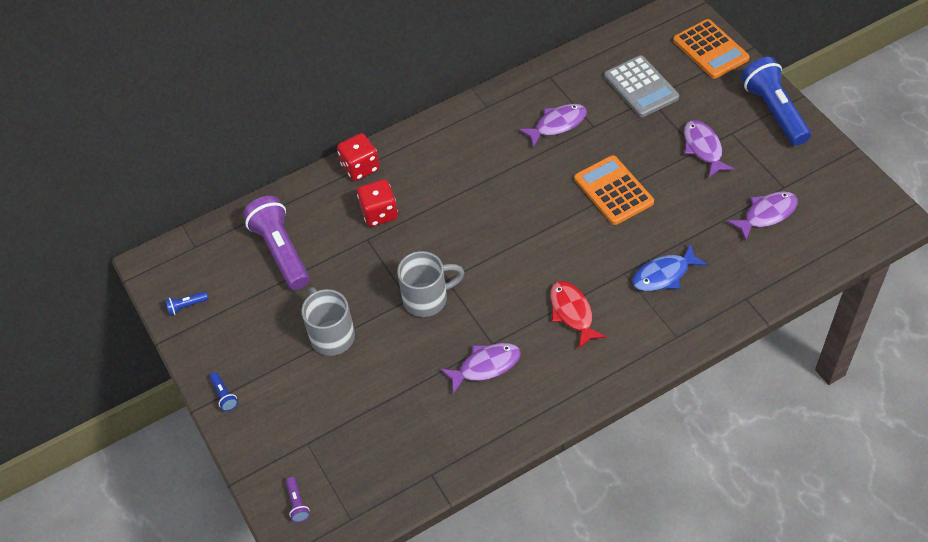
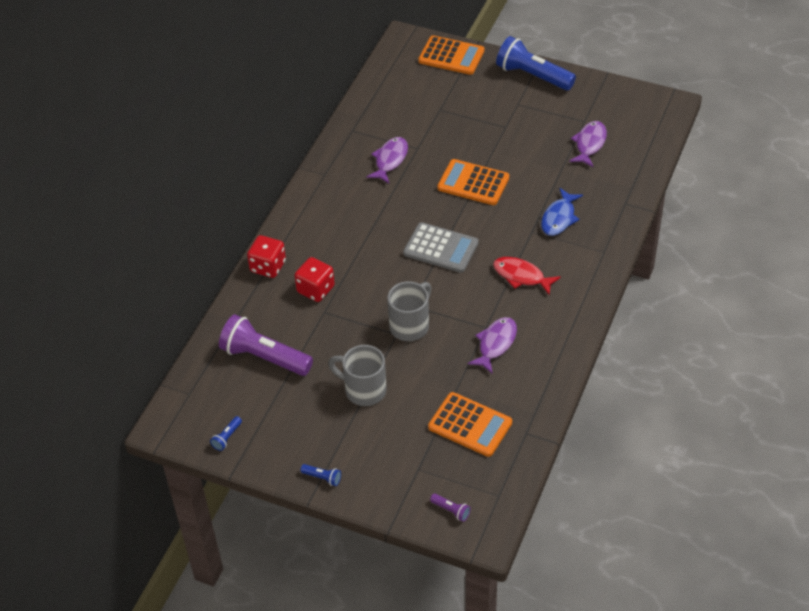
camera: 40 degrees left, 5 degrees down
(389, 431) = (470, 425): none -> orange calculator
(641, 87) = (426, 105): grey calculator -> grey calculator (441, 248)
(703, 148) = (508, 123): purple fish -> none

